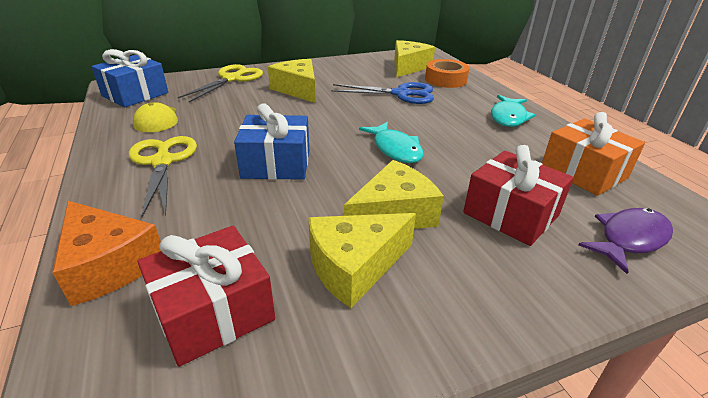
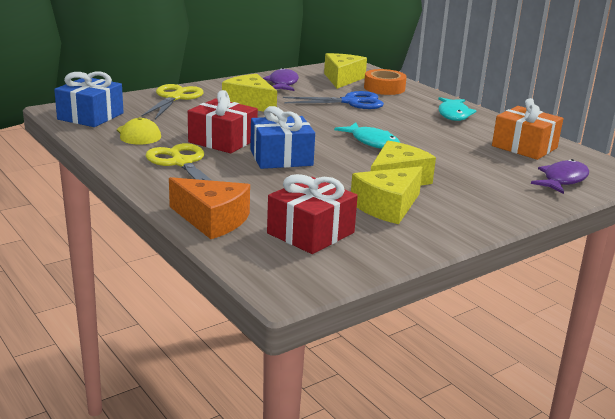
camera: 15 degrees left, 10 degrees down
(347, 69) = (283, 83): none -> purple fish
(510, 214) = (480, 173): red gift -> red gift (222, 141)

